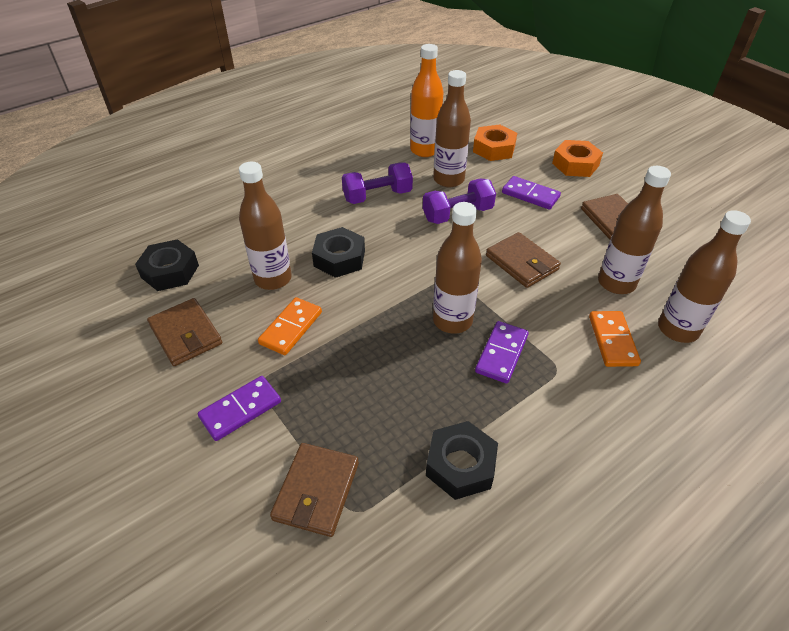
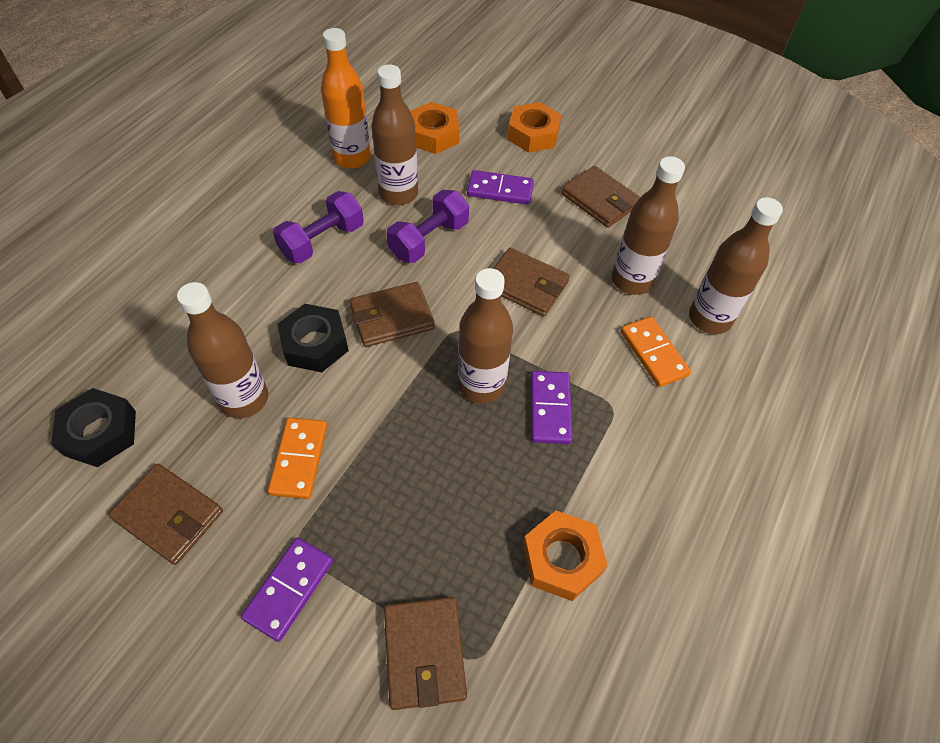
camera: 25 degrees left, 10 degrees up
(404, 257) = (392, 317): none -> brown wallet
(460, 465) = (562, 559): black nut -> orange nut

